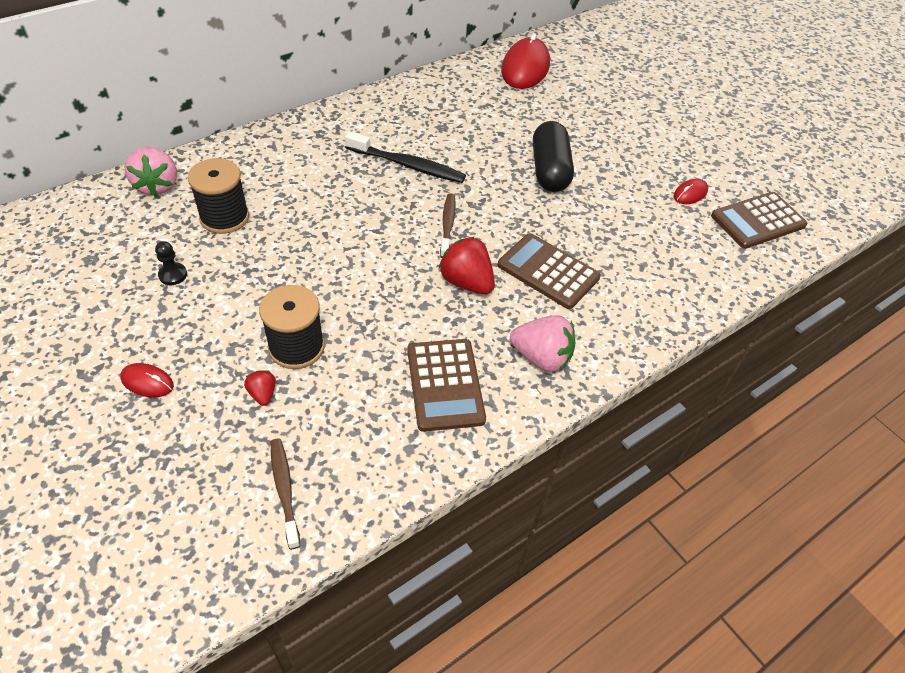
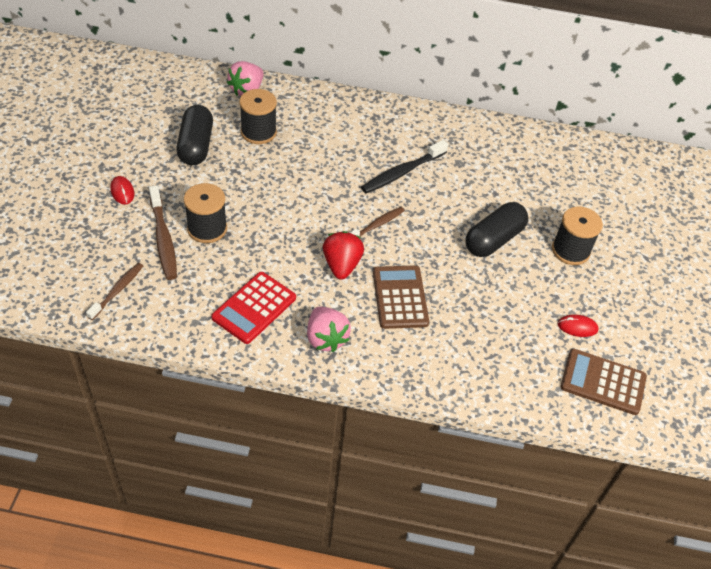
camera: 45 degrees right, 0 degrees up
(173, 275) = (196, 146): black pawn -> black capsule
(263, 394) = (163, 239): red strawberry -> brown toothbrush
(407, 165) = (402, 172): black toothbrush -> black toothbrush turned 75 degrees clockwise
(445, 385) = (254, 308): brown calculator -> red calculator
(525, 68) = (581, 160): red mouse -> none
(609, 140) = (570, 250): none -> black spool

